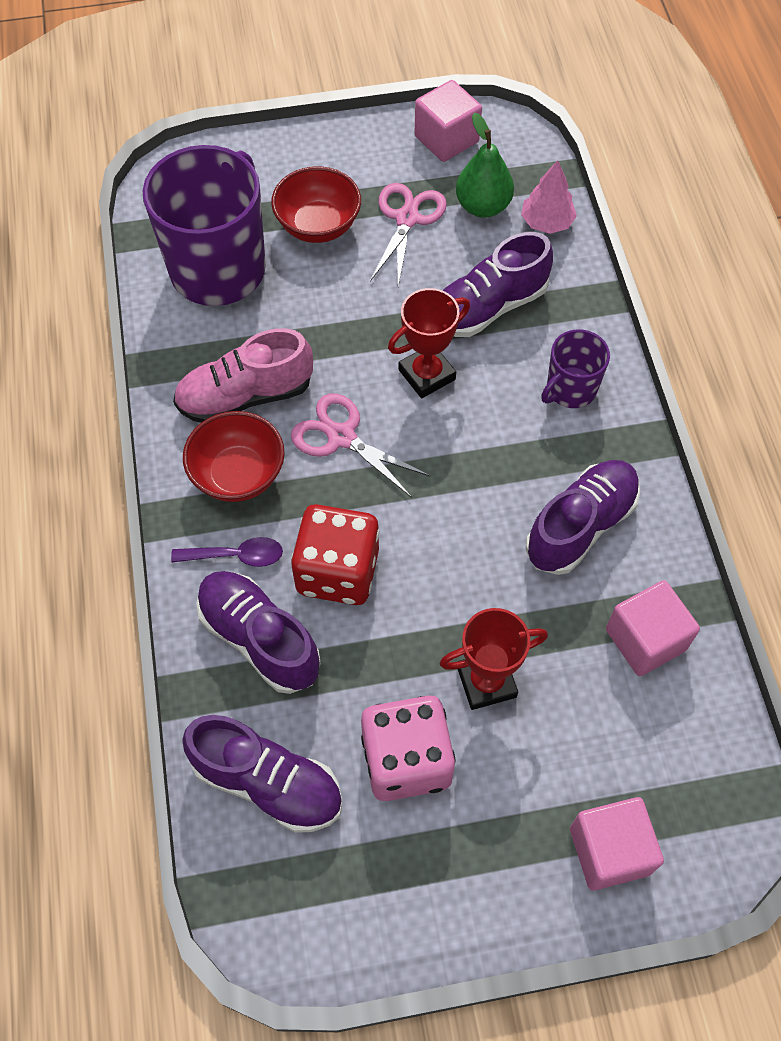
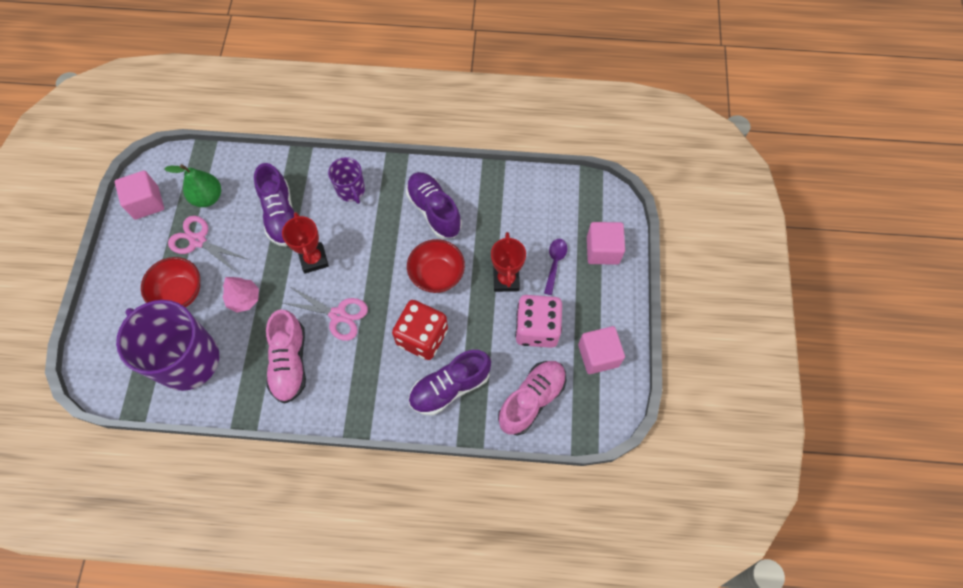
camera: 75 degrees left, 5 degrees up
(236, 556) = (395, 389): purple spoon -> purple spoon (555, 263)
(238, 474) = (342, 378): red bowl -> red bowl (437, 275)
(268, 782) = (531, 400): purple shoe -> pink shoe
(341, 437) = (338, 315): pink scissors -> pink scissors turned 120 degrees counterclockwise
(546, 222) = (234, 168): pink tree -> pink tree (244, 299)
(645, 639) = (504, 201): pink cube -> pink cube (598, 355)

